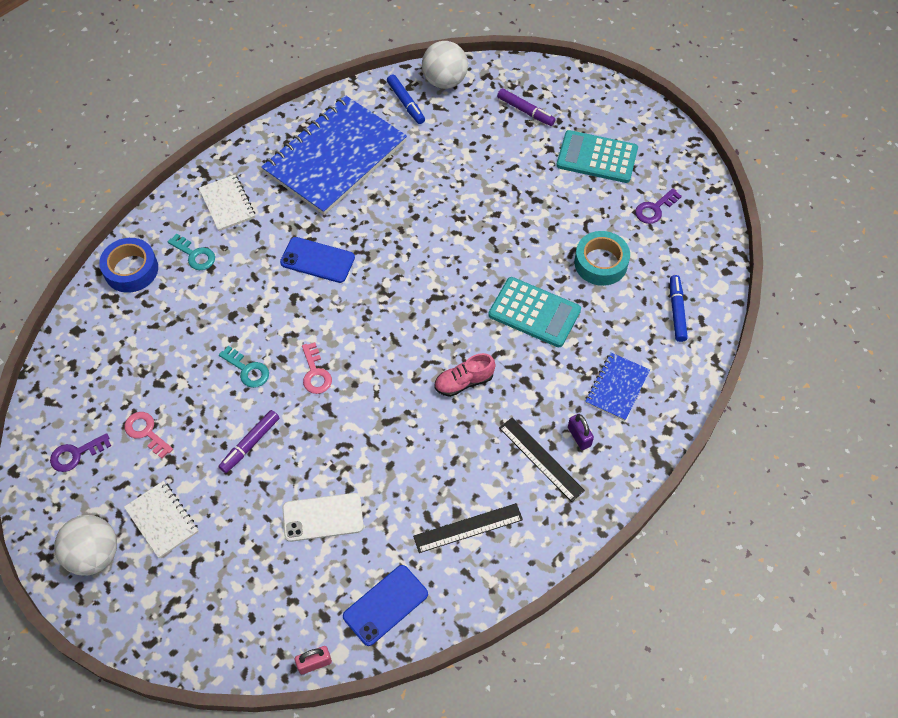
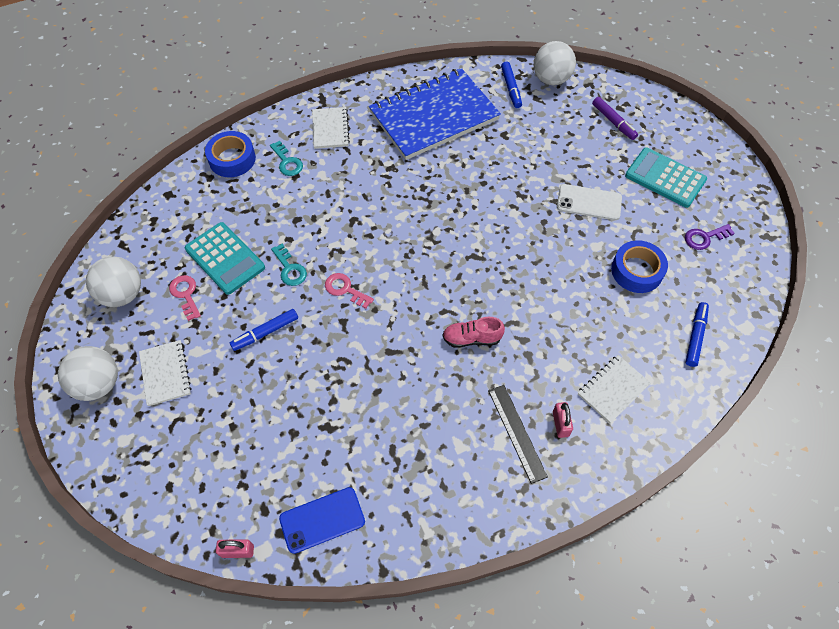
camera: 20 degrees right, 0 degrees up
(76, 454) = (123, 294): purple key -> white ball
(250, 444) = (266, 332): purple marker -> blue marker
(315, 373) = (345, 289): pink key -> pink key turned 120 degrees clockwise
(317, 260) = (385, 195): blue phone -> none
(323, 517) = (300, 418): white phone -> white phone (589, 202)
(468, 527) = (425, 474): black ruler -> none
(534, 312) = (559, 296): turquoise calculator -> turquoise calculator (225, 258)
(579, 437) = (560, 424): purple padlock -> pink padlock
(601, 263) = (636, 271): turquoise tape -> blue tape
(617, 387) = (613, 389): blue notebook -> white notebook

